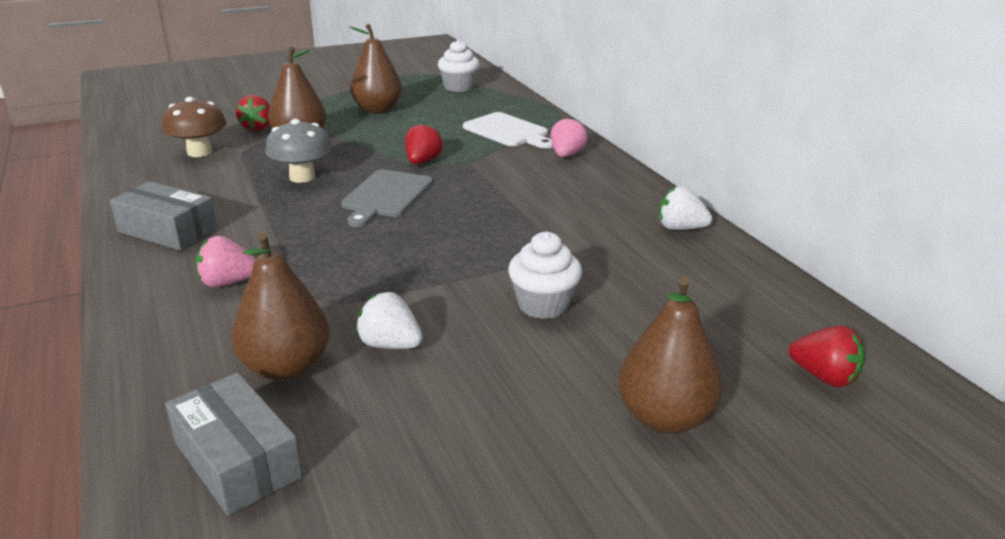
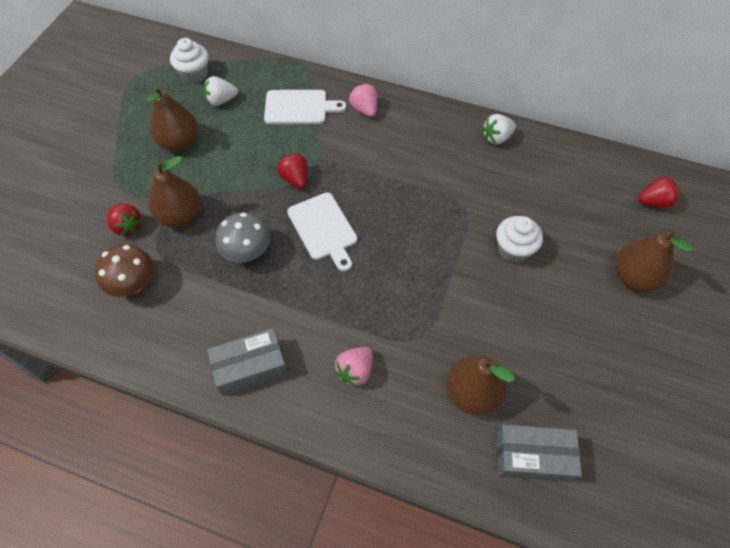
camera: 45 degrees left, 30 degrees up
(386, 196) = (323, 229): grey cutting board -> white cutting board
(390, 345) = (491, 336): white strawberry -> white strawberry (221, 100)

